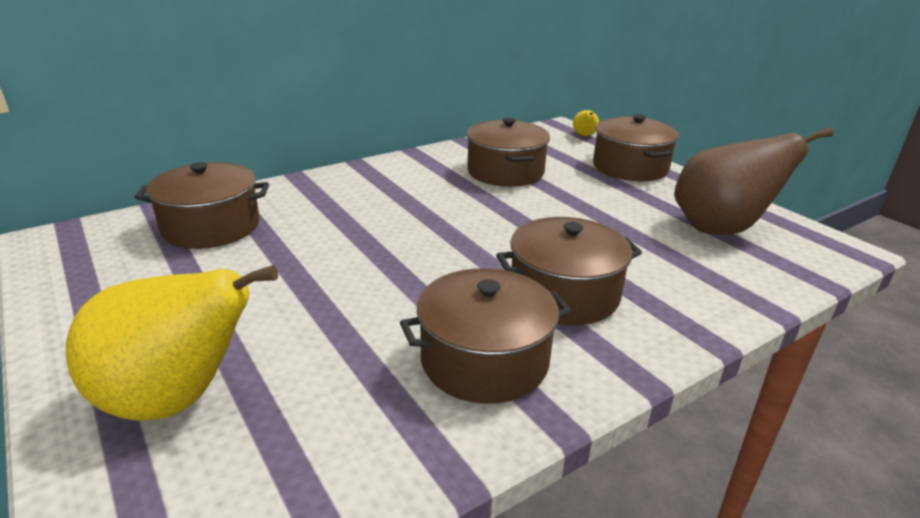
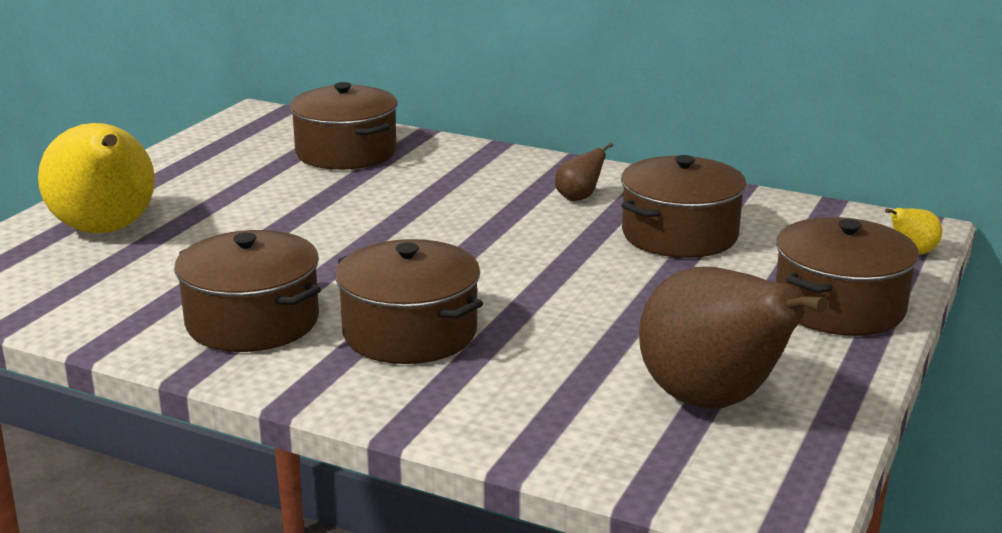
camera: 60 degrees right, 5 degrees down
(418, 179) = (579, 198): none -> brown pear

